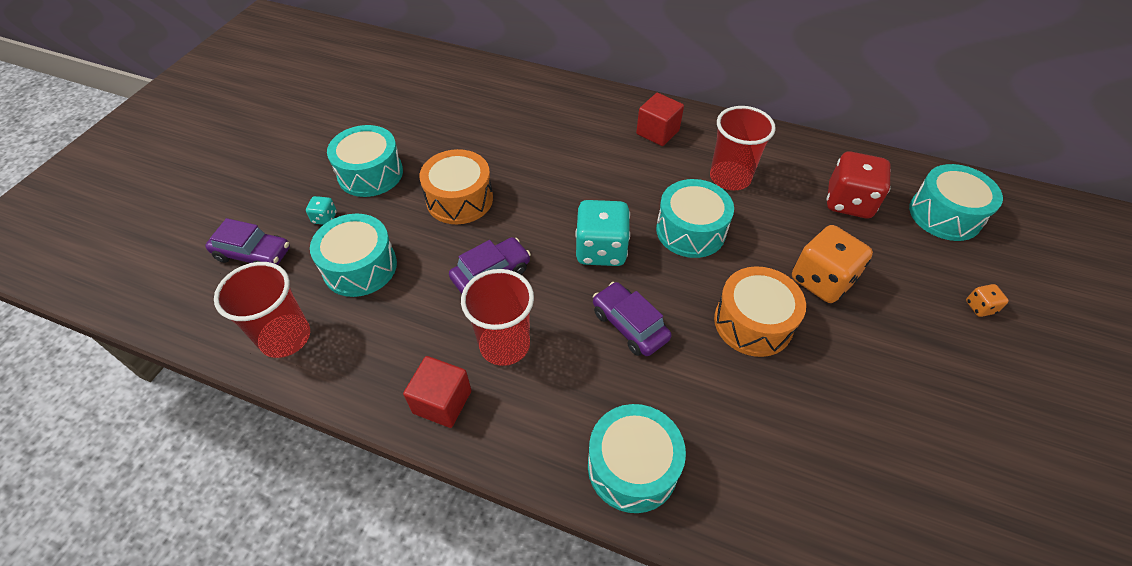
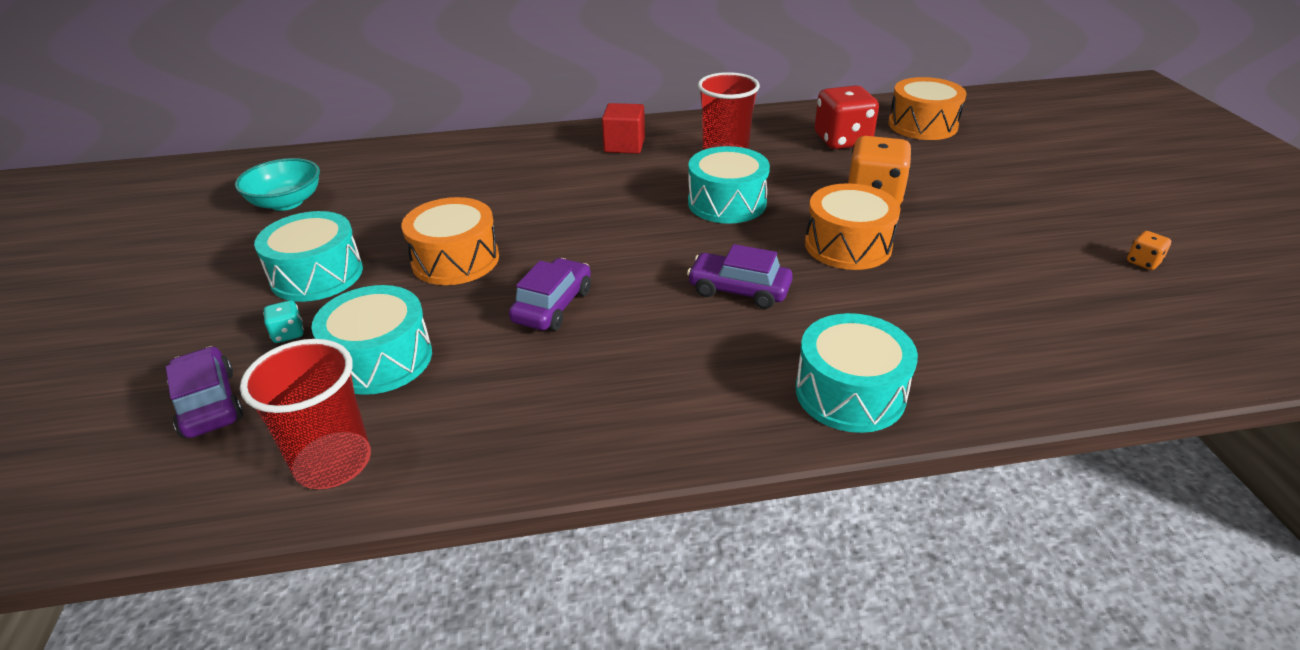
camera: 30 degrees left, 15 degrees down
(253, 254) = (209, 403): purple car -> purple car turned 105 degrees counterclockwise
(393, 96) = (286, 202): none -> turquoise bowl
(442, 402) = (599, 432): red cube -> none
(504, 344) = (624, 356): red cup -> none
(601, 250) = (653, 246): turquoise dice -> none
(944, 215) = (922, 125): turquoise drum -> orange drum
(980, 307) = (1006, 171): orange dice -> orange dice (1143, 262)

